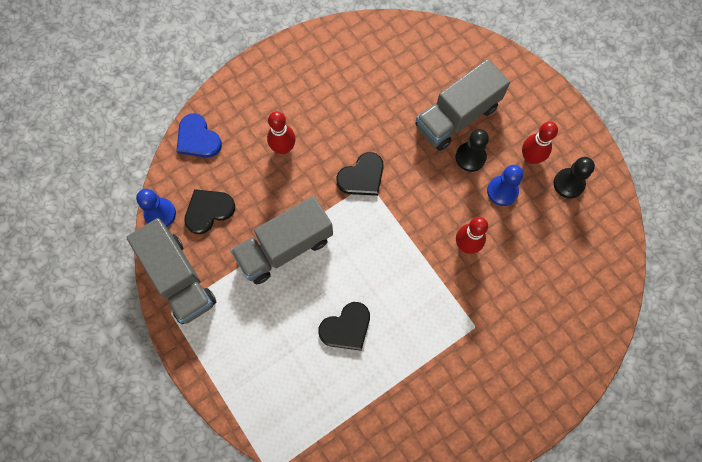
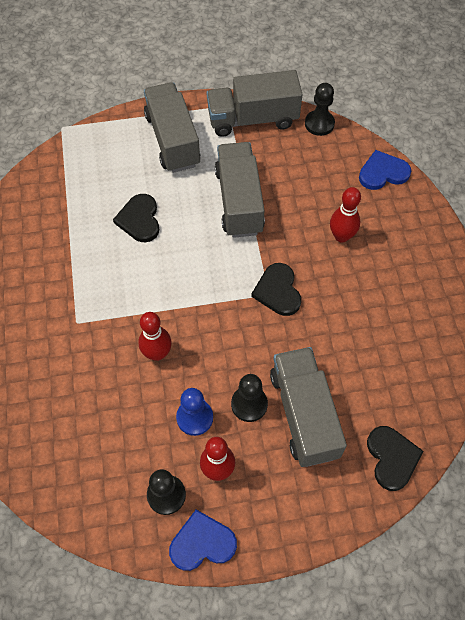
camera: 115 degrees right, 10 degrees down
(160, 214) = (319, 124): blue pawn -> black pawn
(208, 211) = (304, 158): black heart -> black heart (392, 458)
(238, 344) = (173, 140): none -> grey truck
(585, 145) = (202, 543): none -> blue heart

